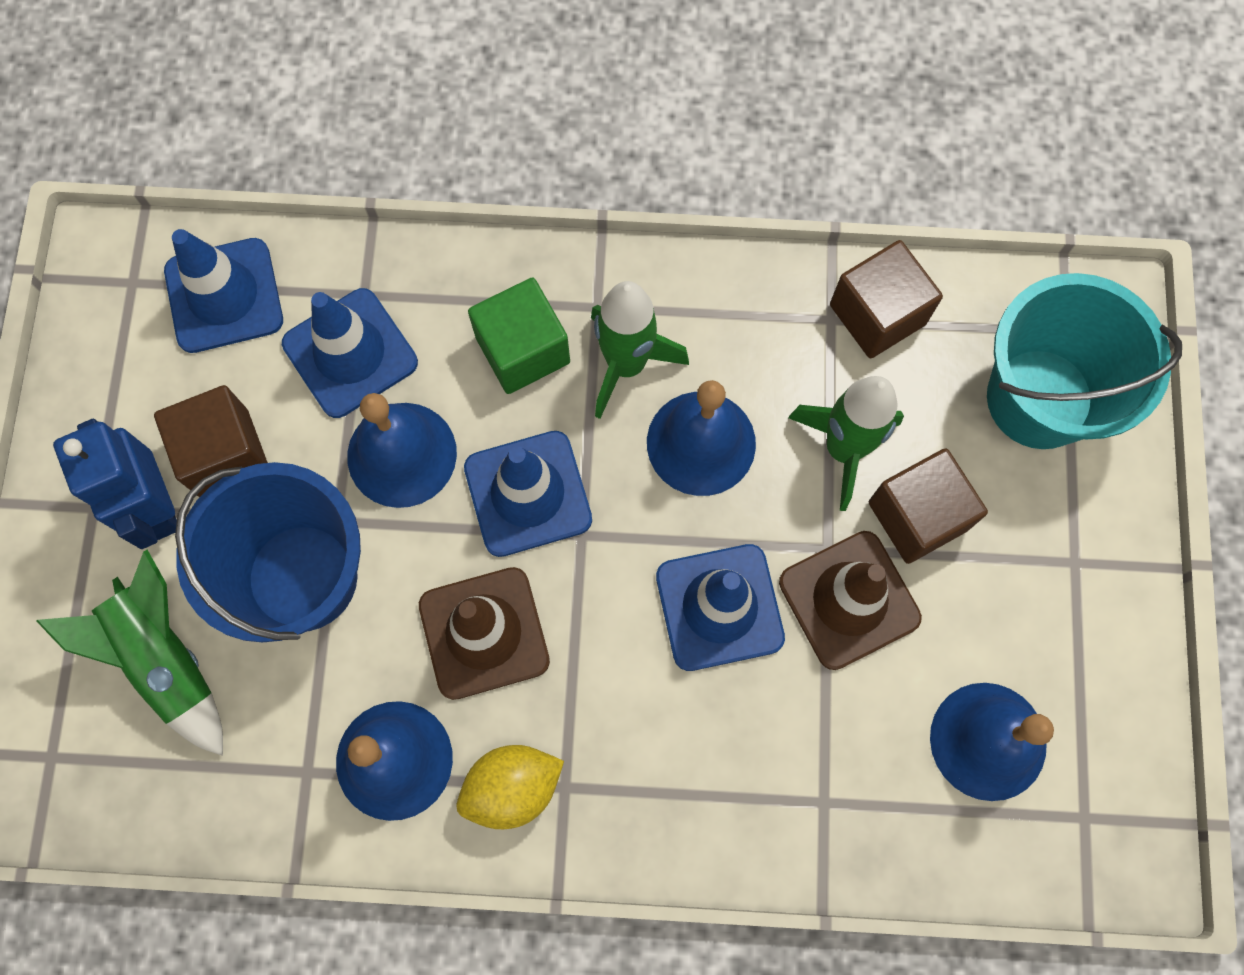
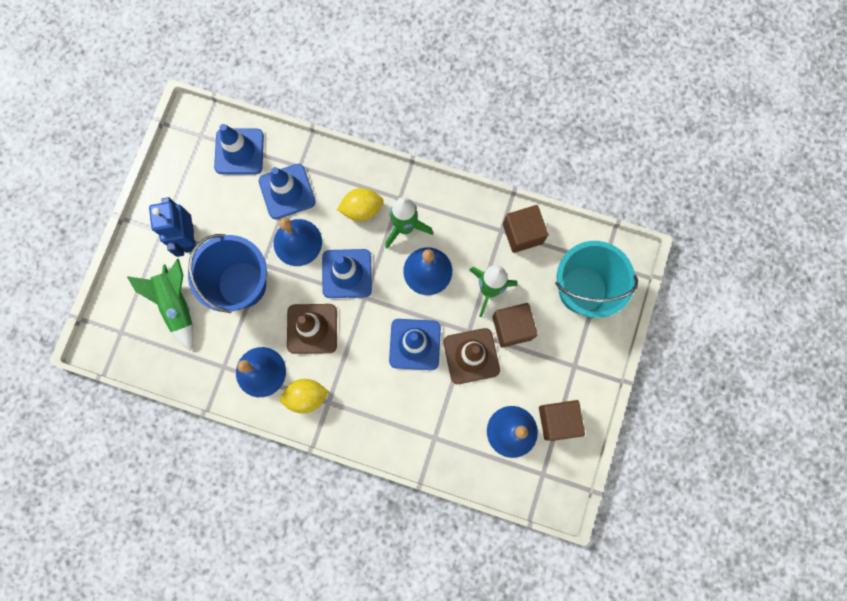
camera: 15 degrees right, 5 degrees up
(224, 453) = (222, 222): brown cube -> brown cube (558, 420)
(523, 350) = (362, 209): green cube -> yellow lemon

